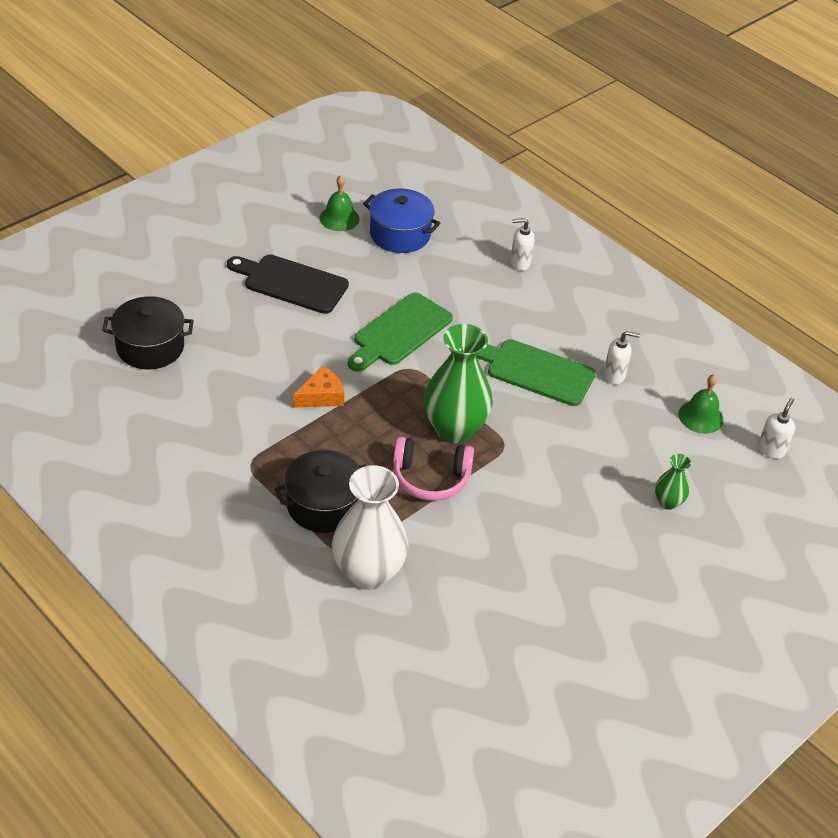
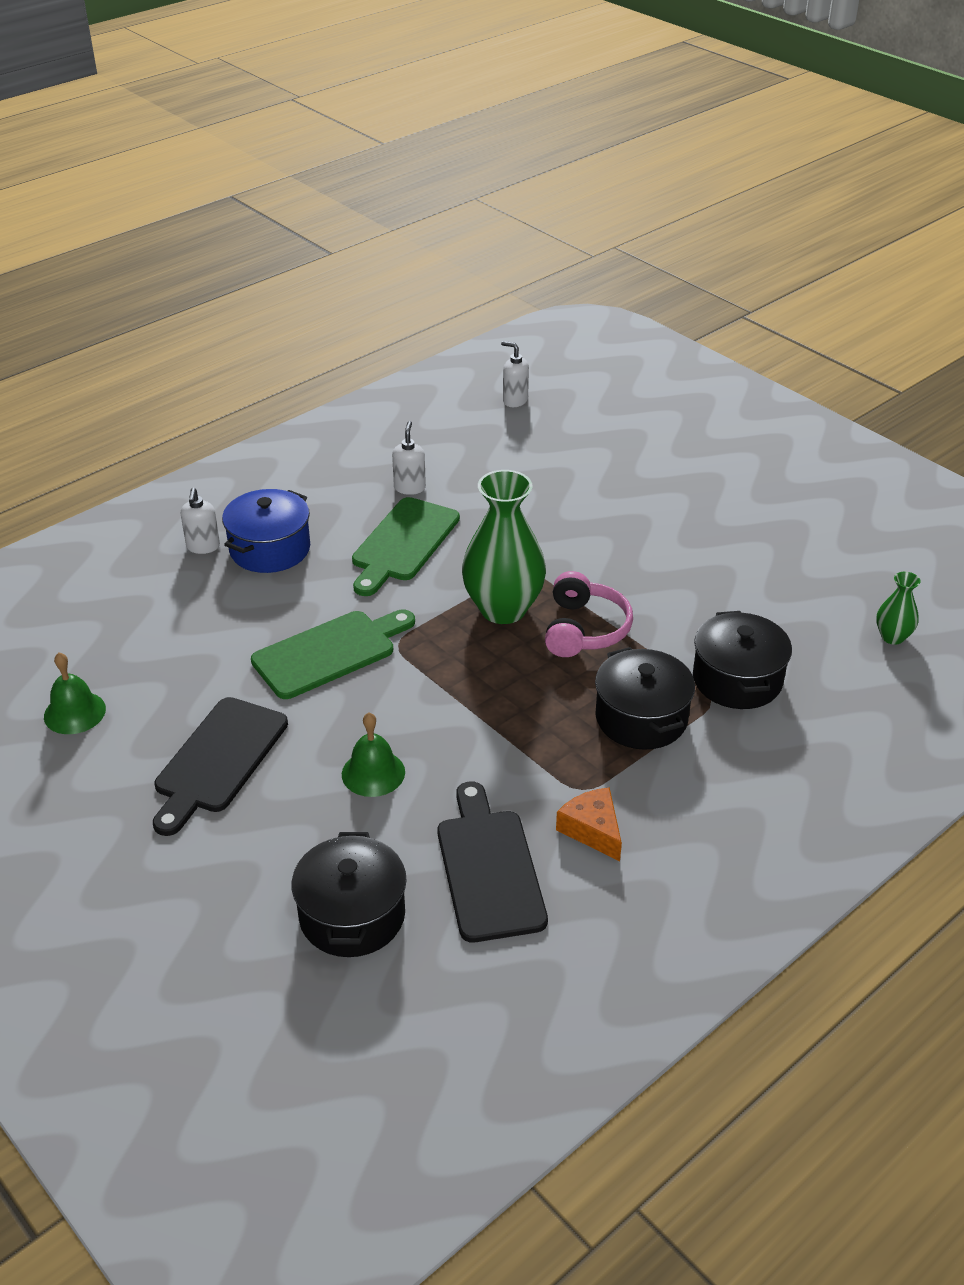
camera: 85 degrees left, 5 degrees down
(180, 411) = (489, 868): none -> black cutting board
(321, 396) = (452, 724): orange cheese -> orange cheese (592, 830)
(368, 573) = (737, 679): white vase -> black pot
(399, 332) = (330, 652): green cutting board -> green cutting board turned 75 degrees counterclockwise
(400, 234) = (125, 651): blue pot -> blue pot (270, 549)
(668, 502) = (595, 467): green vase -> green vase (892, 637)
(700, 417) = (471, 437): green bell -> green bell (373, 773)

